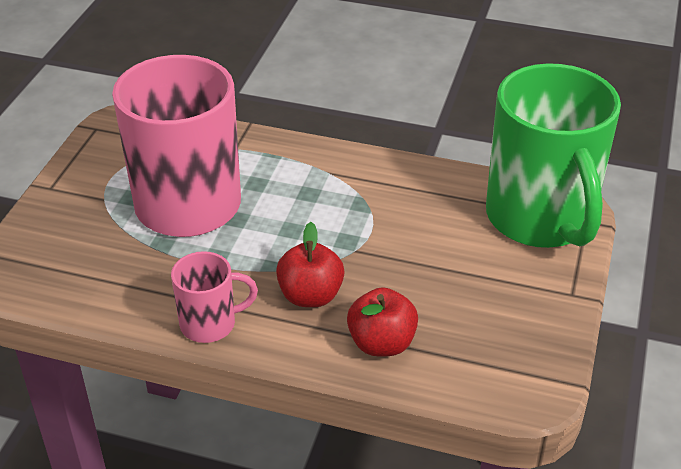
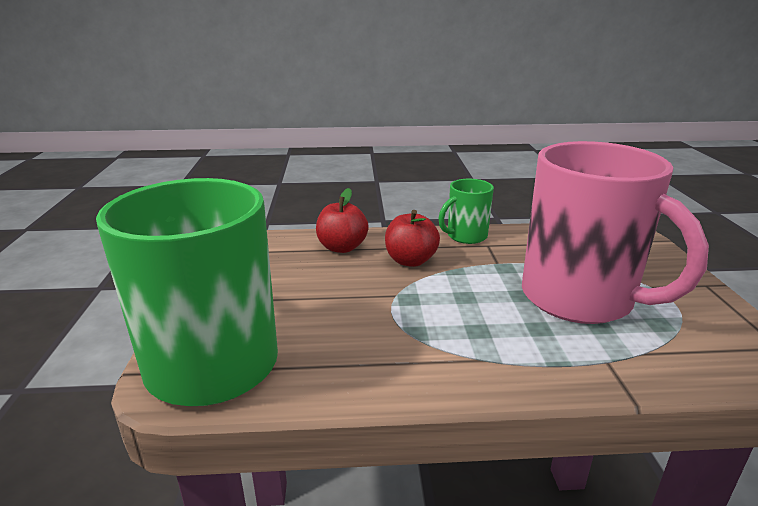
camera: 160 degrees right, 15 degrees down
(210, 324) = (465, 236): pink mug -> green mug

